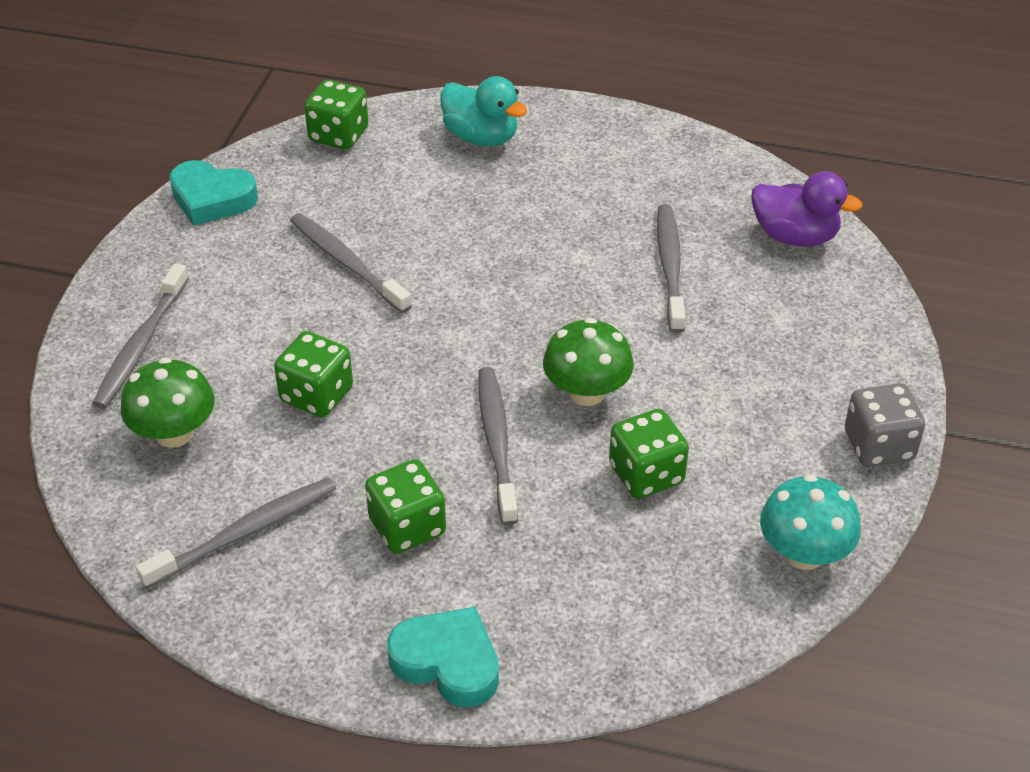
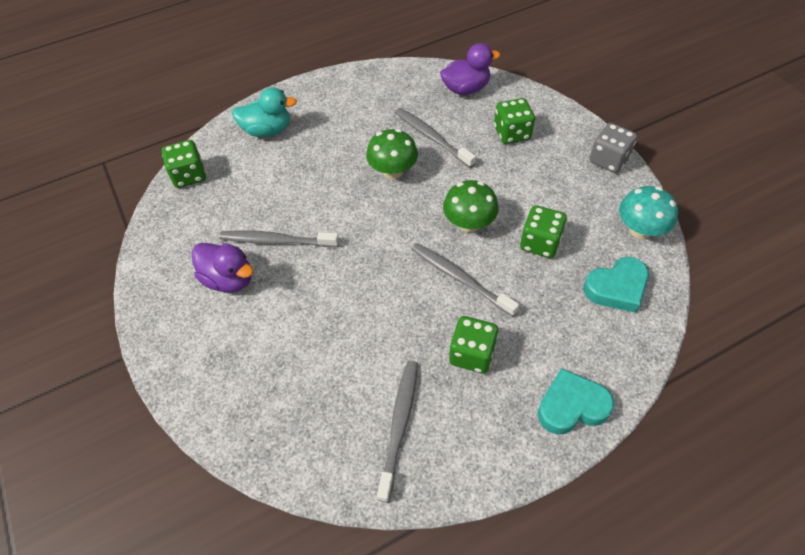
camera: 40 degrees left, 10 degrees up
(141, 345) = (215, 369): grey toothbrush -> none
(174, 433) = (295, 403): green mushroom -> green mushroom (393, 171)
(212, 198) = (157, 257): turquoise heart -> turquoise heart (616, 288)
(253, 269) = (229, 279): none -> purple duck
(316, 395) = (346, 322): green dice -> green dice (512, 133)

